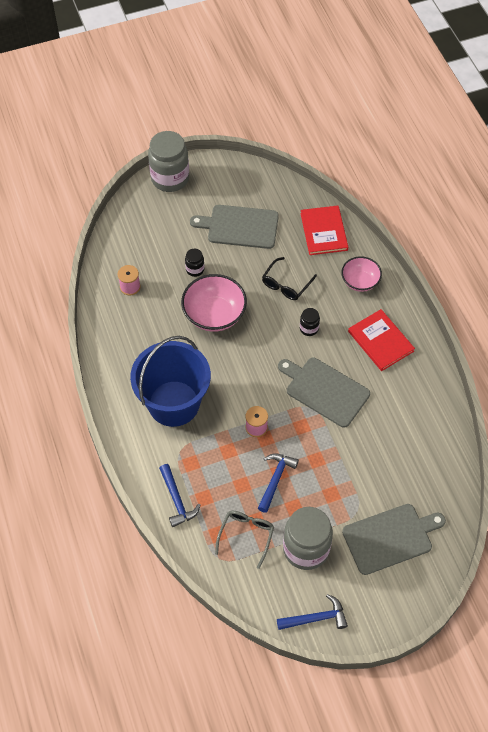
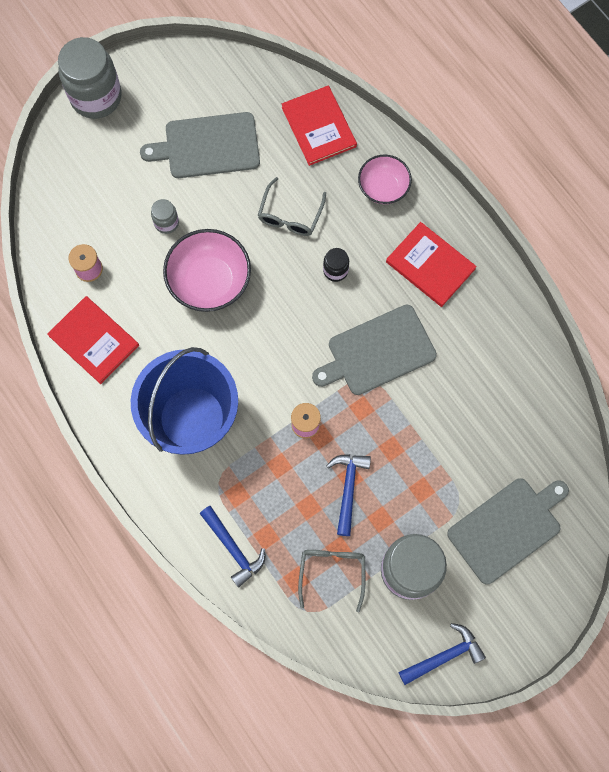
camera: 15 degrees left, 15 degrees up
(119, 334) = (94, 341): none -> red book
(195, 269) = (166, 223): black jar -> grey jar
(286, 284) = (290, 215): black glasses -> grey glasses
(325, 390) = (378, 352): grey cutting board -> grey cutting board turned 45 degrees counterclockwise

